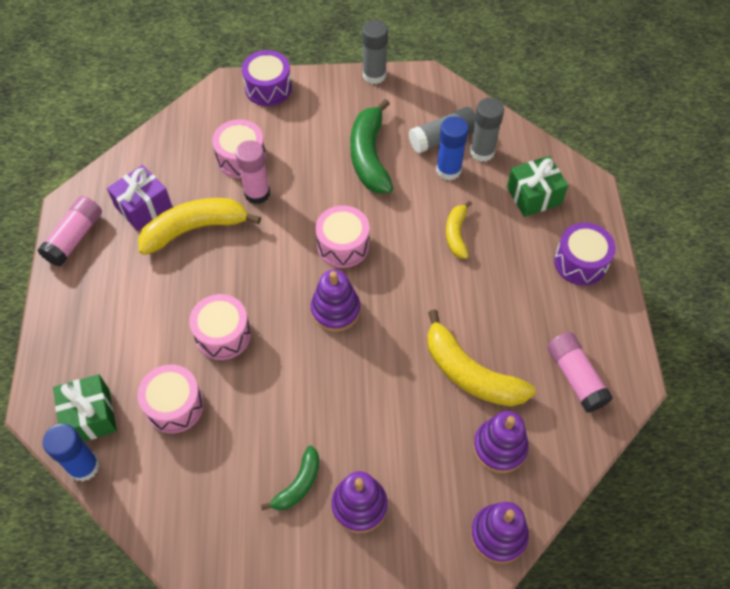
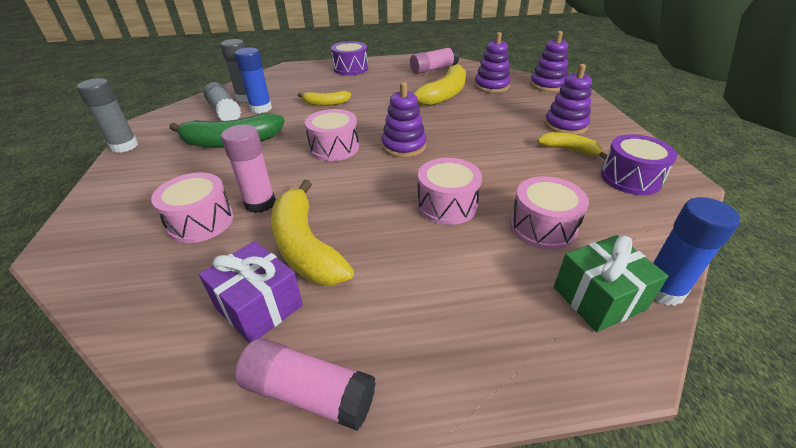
camera: 95 degrees left, 20 degrees down
(268, 88) = (91, 213): purple drum -> purple drum (630, 178)
(298, 484) = (569, 150): green banana -> yellow banana
(534, 196) = (294, 81): green gift -> none

